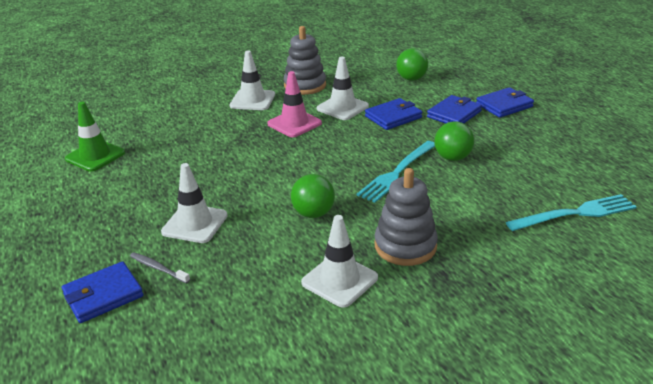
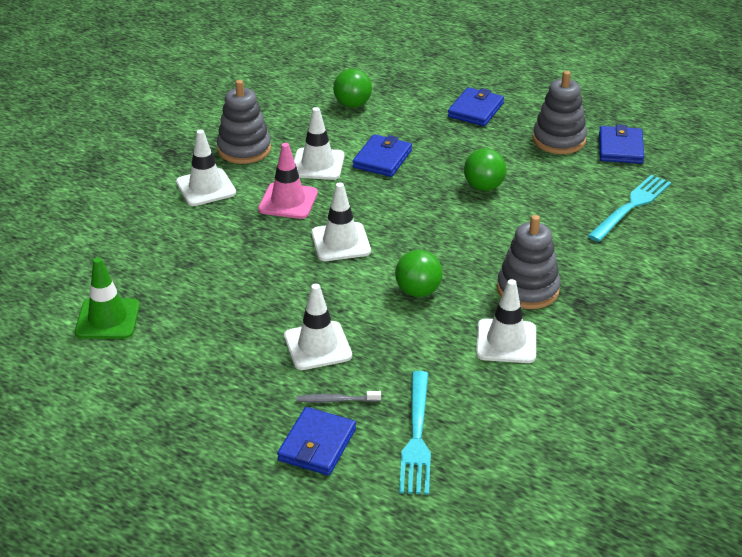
camera: 35 degrees left, 5 degrees up
(298, 160) = (340, 242): none -> white traffic cone
(397, 173) = (450, 221): turquoise fork -> turquoise fork (417, 438)
(454, 114) = (438, 136): blue wallet -> blue wallet (620, 148)
(556, 144) = (559, 140): none -> grey stacking toy

